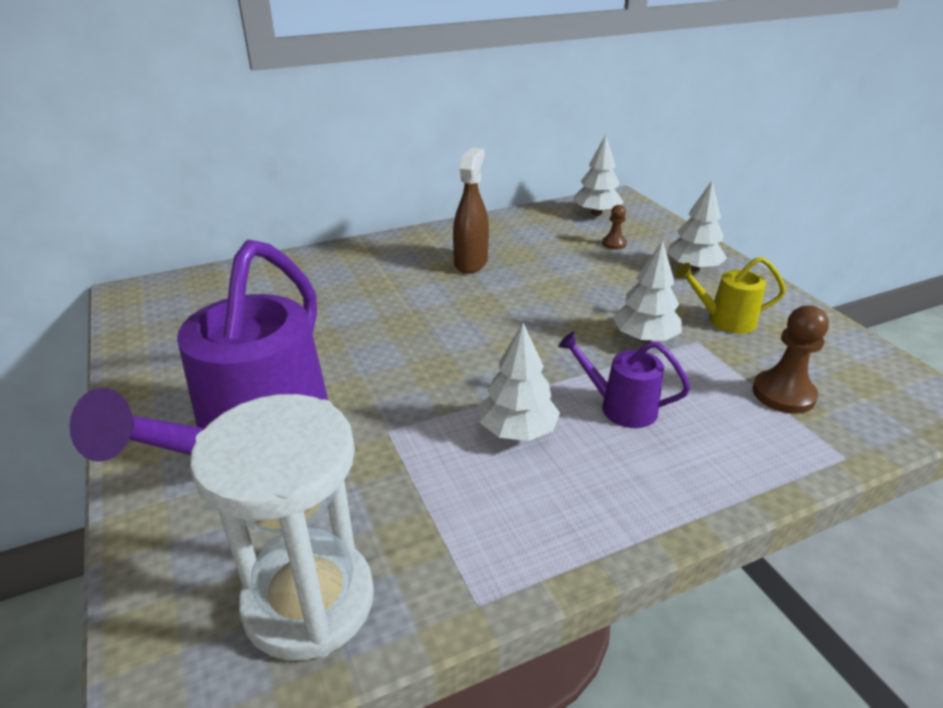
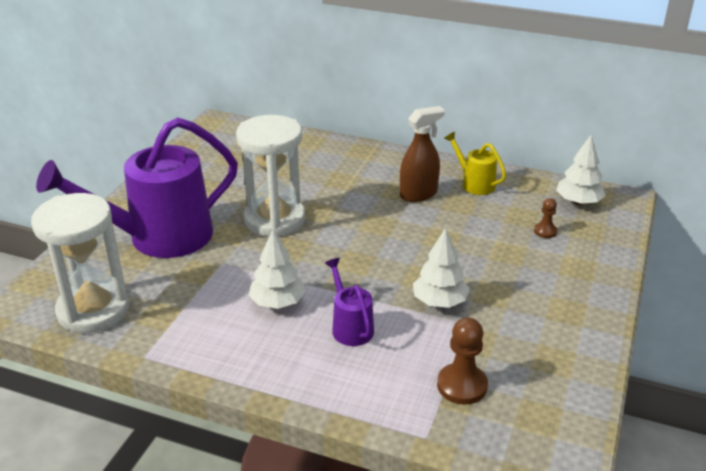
camera: 45 degrees right, 0 degrees up
(371, 353) = (274, 219): none -> white hourglass
(693, 268) = (571, 280): white tree -> none
(724, 320) = (517, 324): yellow watering can -> yellow watering can (474, 183)

